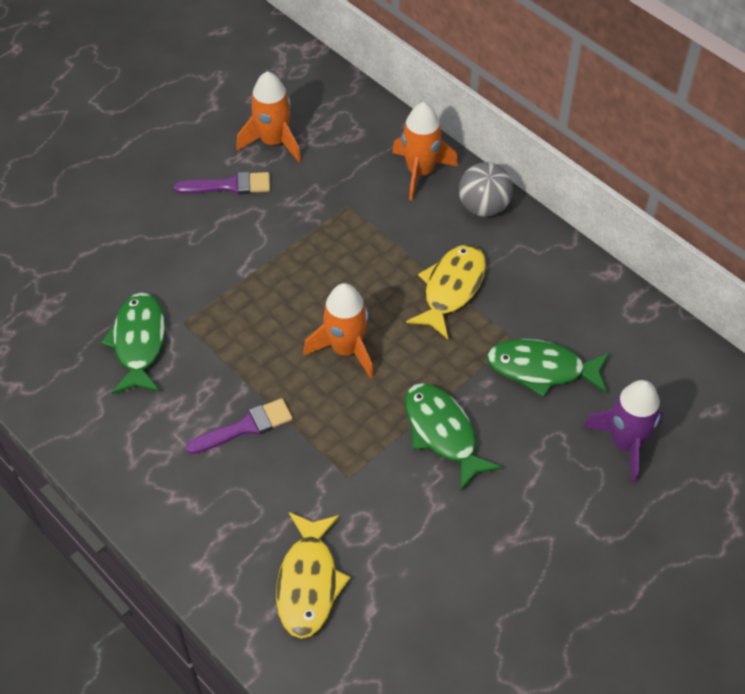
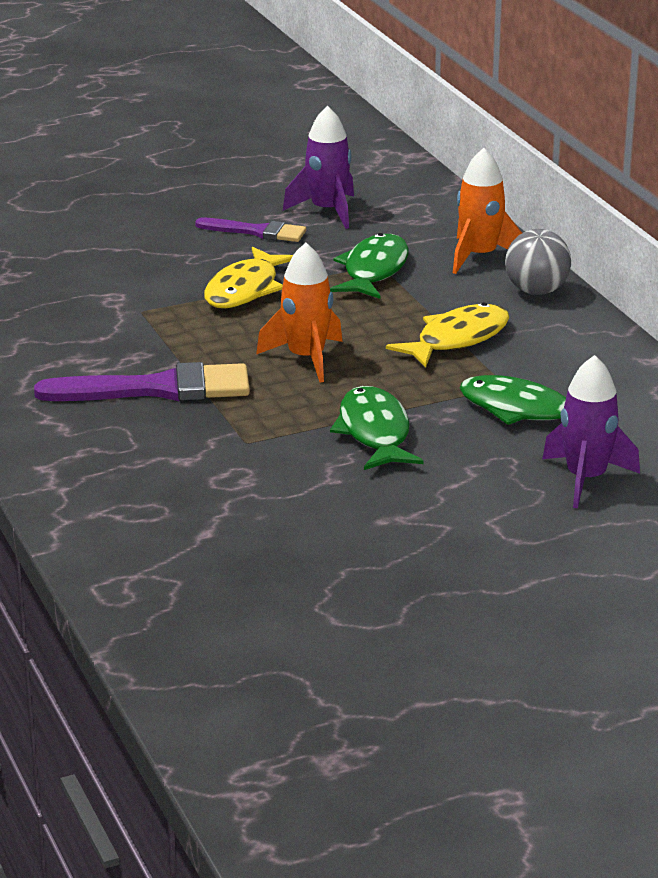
camera: 20 degrees right, 25 degrees down
(139, 342) = (84, 315): green fish -> green fish (373, 270)
(245, 427) = (157, 389): purple brush -> purple brush, size x1.66
(273, 142) = (327, 211): orange rocket -> purple rocket
(308, 583) = (150, 502): yellow fish -> yellow fish (245, 290)

